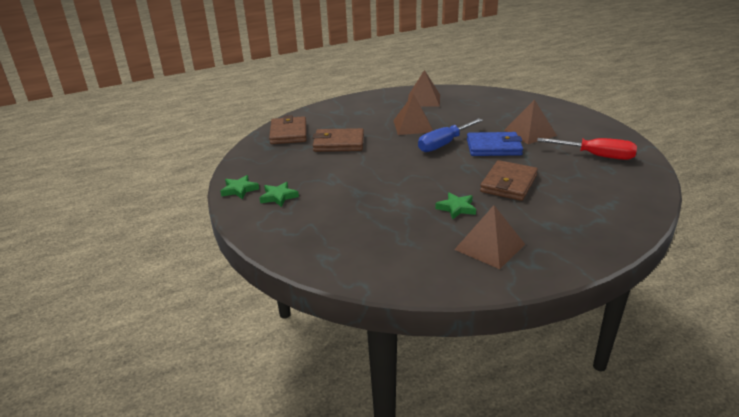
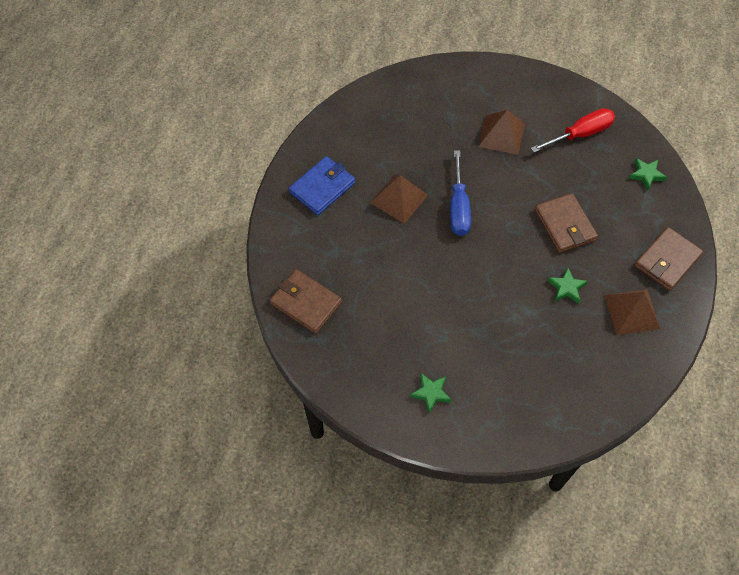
camera: 50 degrees left, 30 degrees up
(239, 190) = (387, 415): green star -> green star (646, 174)
(339, 143) = (373, 279): brown wallet -> brown wallet (667, 260)
(423, 100) = (351, 143): brown pyramid -> none
(493, 147) = (500, 181): blue wallet -> blue wallet (322, 187)

